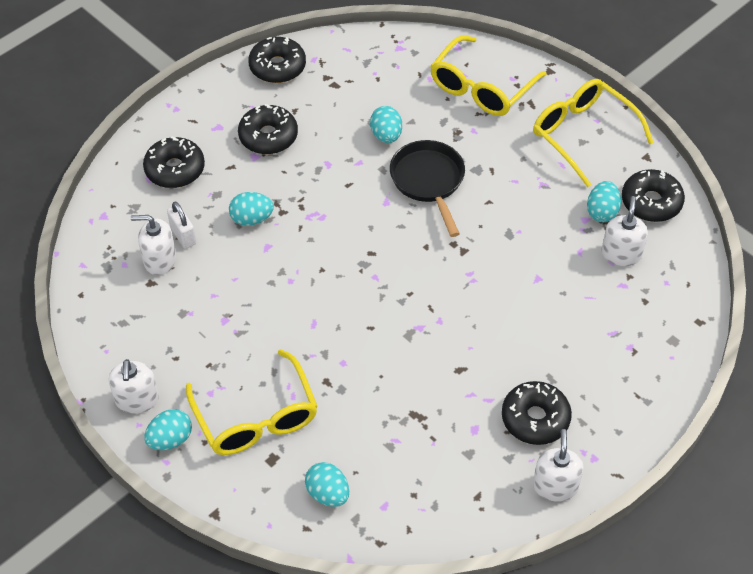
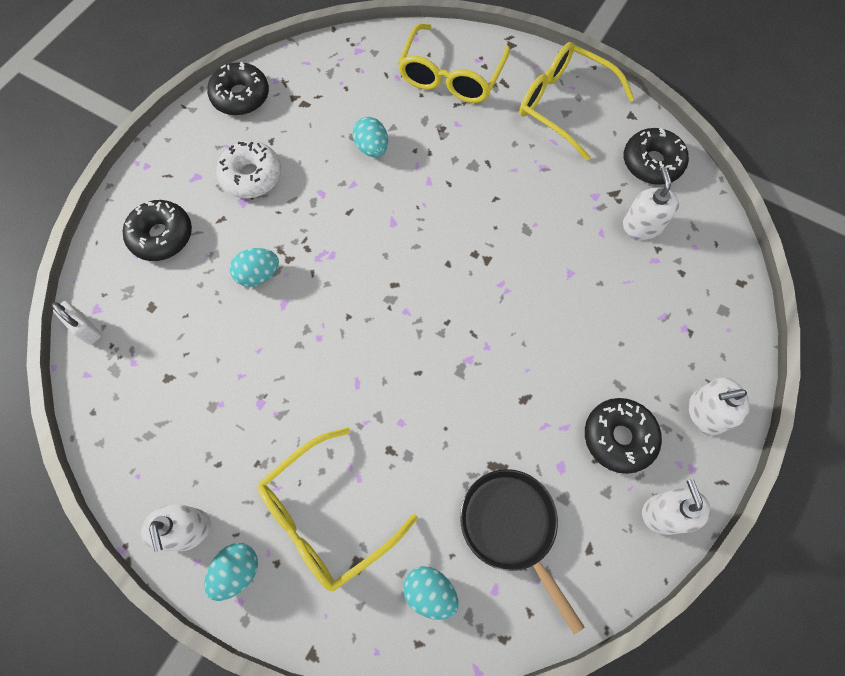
camera: 15 degrees left, 15 degrees up
(159, 260) = (171, 348): white soap dispenser -> white soap dispenser (706, 412)
(183, 236) = (190, 312): white padlock -> white padlock (86, 329)
(256, 417) = (326, 516): yellow glasses -> yellow glasses turned 90 degrees clockwise
(268, 136) = (251, 176): black donut -> white donut
(428, 181) = (429, 189): black pan -> black pan (511, 527)
(602, 212) = (609, 184): turquoise egg -> none

